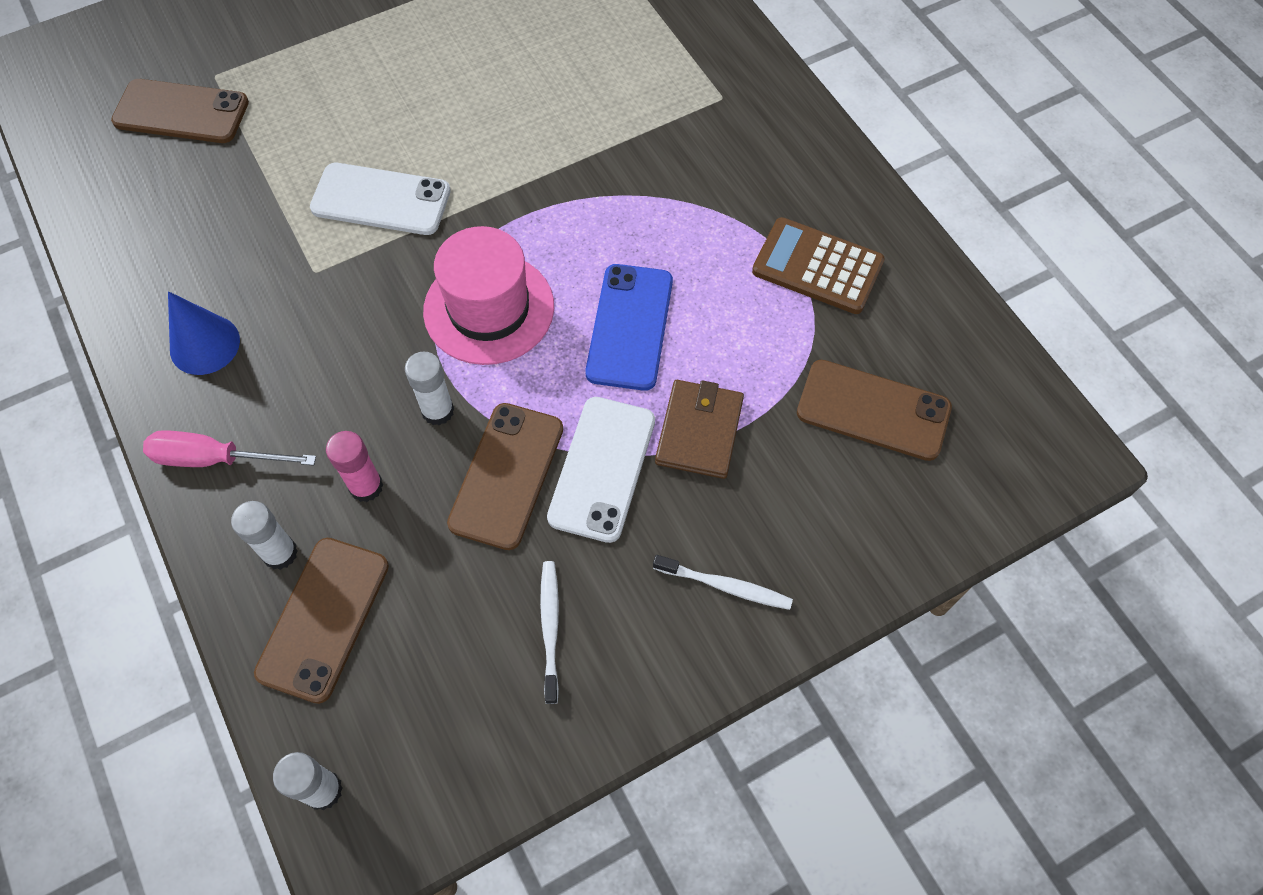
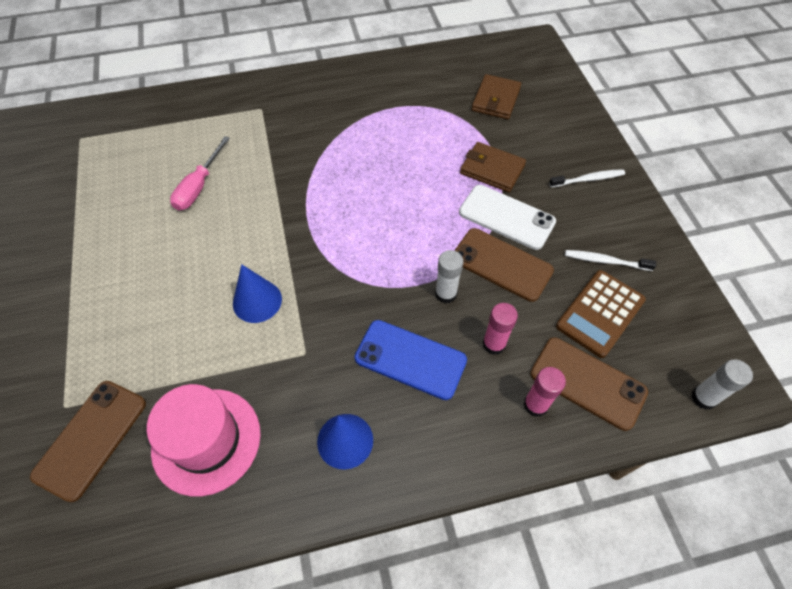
camera: 75 degrees left, 5 degrees down
(215, 458) = (450, 442): pink screwdriver -> pink screwdriver (199, 186)
(280, 553) = (535, 405): white glue stick -> pink glue stick
(381, 200) = (257, 301): white phone -> blue cone
(489, 309) = (375, 252): pink hat -> pink hat (206, 440)
(630, 327) = (412, 185): blue phone -> blue phone (410, 359)
(725, 586) = (588, 179): white toothbrush -> white toothbrush turned 45 degrees clockwise
(817, 267) = (399, 98): brown calculator -> brown calculator (600, 313)
(873, 410) = (496, 99): brown phone -> brown wallet

